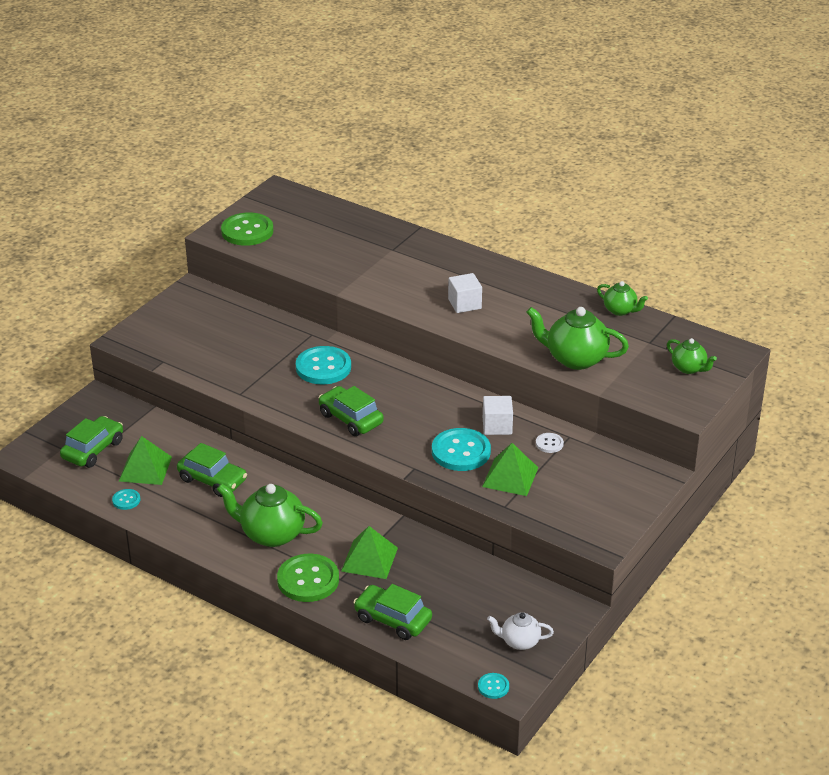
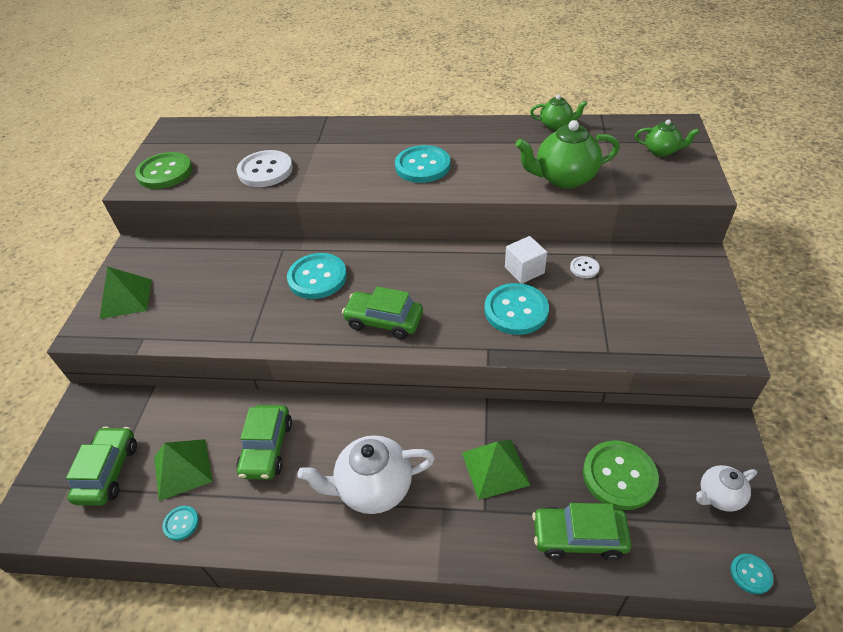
camera: 25 degrees left, 10 degrees up
(212, 480) = (267, 448): green car -> green car turned 90 degrees clockwise
(271, 534) = (373, 488): green teapot -> white teapot
(308, 580) = (453, 530): green button -> green button (619, 476)
(330, 259) = (265, 170): none -> white button
(464, 304) = (422, 166): white cube -> turquoise button
(510, 477) = (583, 317): green pyramid -> green pyramid (126, 298)

